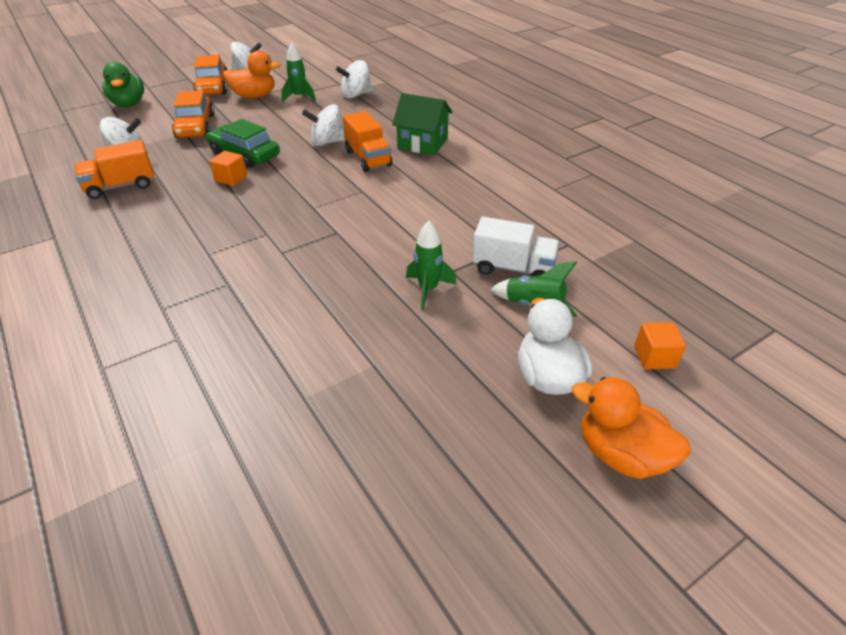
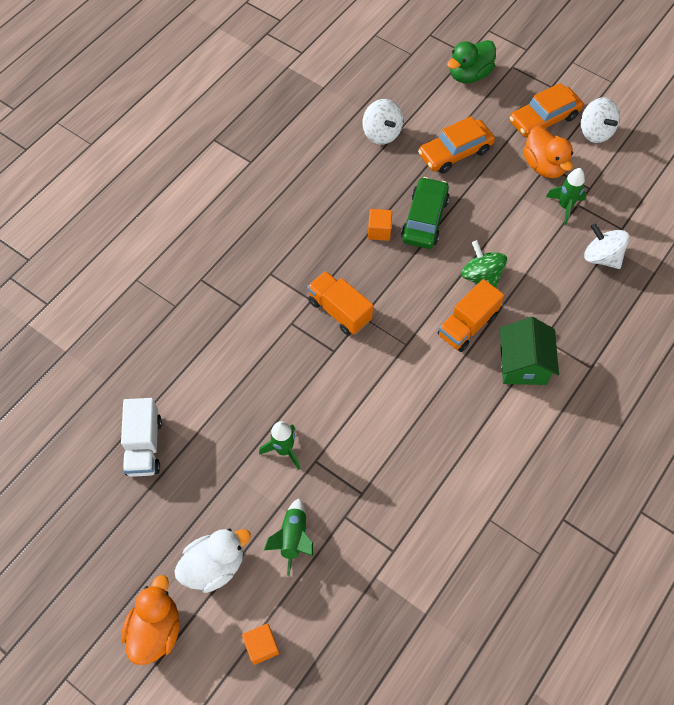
camera: 70 degrees right, 20 degrees up
(121, 186) = (332, 160): orange truck -> orange truck (339, 311)
(327, 142) = (481, 277): white spinning top -> green spinning top
(513, 268) = (337, 510): white truck -> white truck (144, 446)

